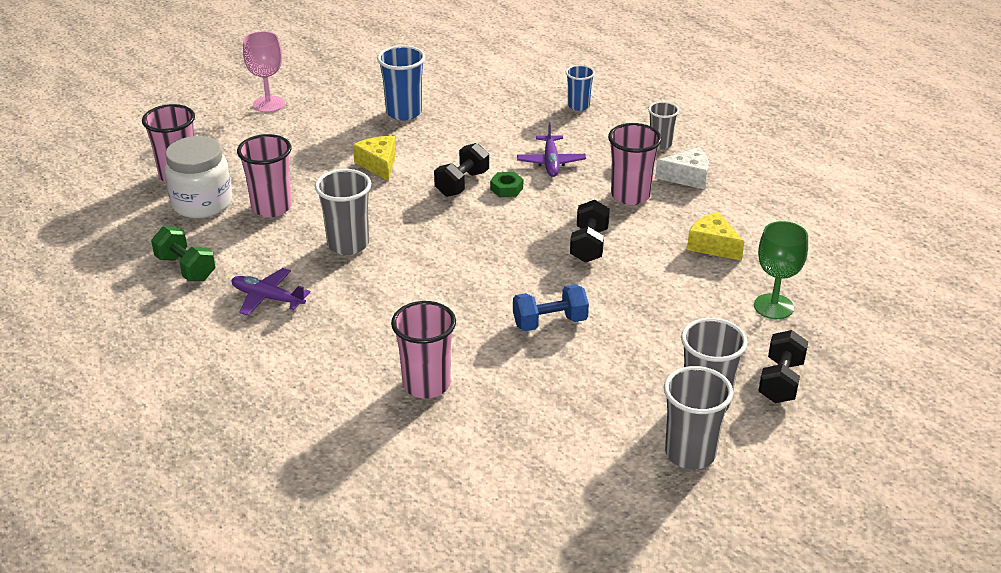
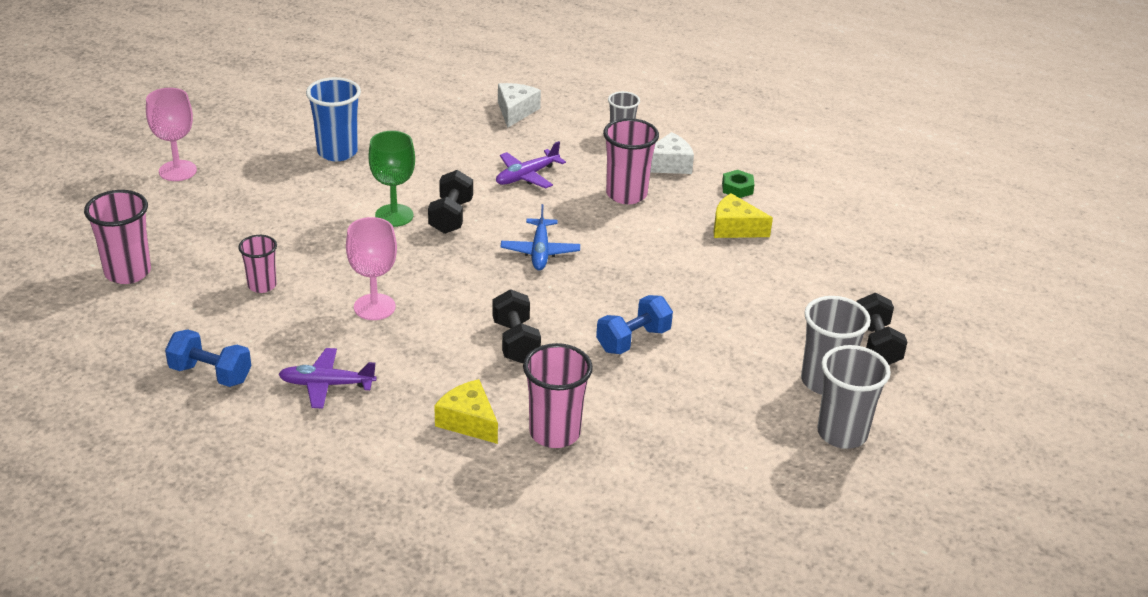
camera: 25 degrees left, 0 degrees up
(185, 268) = (210, 374): green dumbbell -> blue dumbbell
(202, 203) = (178, 298): white jar -> none
(271, 207) = (262, 285): pink cup -> pink cup, size x0.62
(348, 244) = (374, 307): grey cup -> pink goblet
(378, 164) = (348, 214): yellow cheese -> yellow cheese (468, 421)
(506, 189) = (500, 212): green nut -> green nut (737, 188)
(519, 229) = (540, 251): none -> blue plane
(551, 162) = (526, 176): purple plane -> purple plane turned 75 degrees clockwise
(578, 106) = (515, 111): blue cup -> white cheese
(589, 245) = (619, 253): black dumbbell -> black dumbbell (515, 342)
(773, 306) = (825, 275): green goblet -> green goblet (394, 215)

